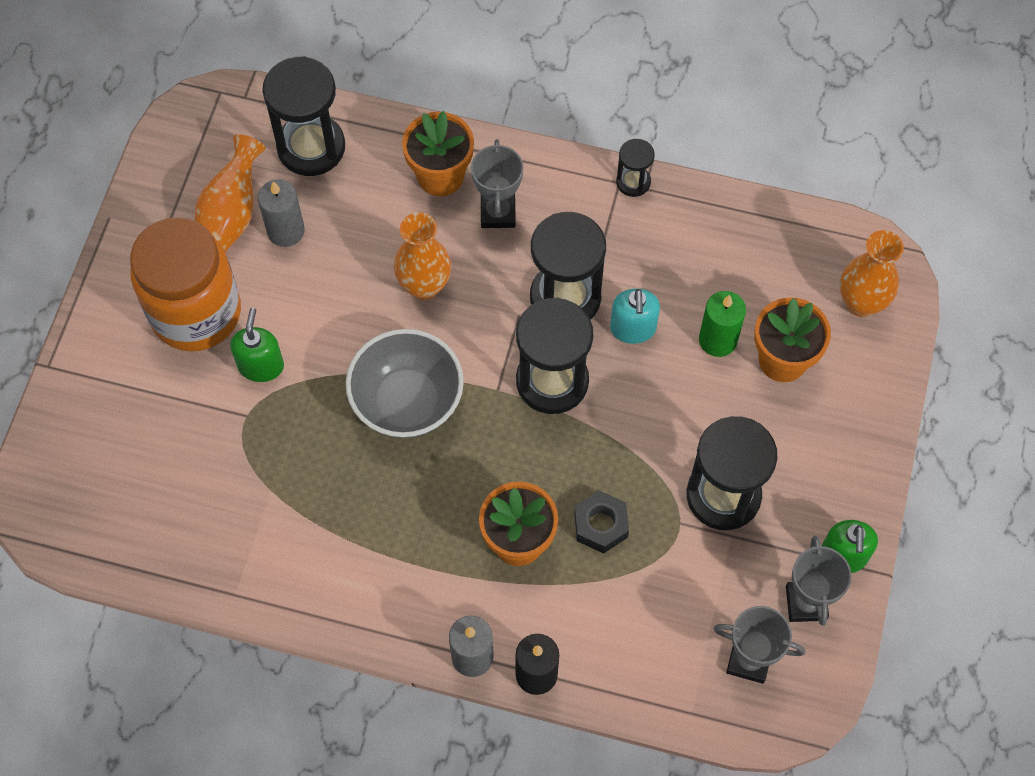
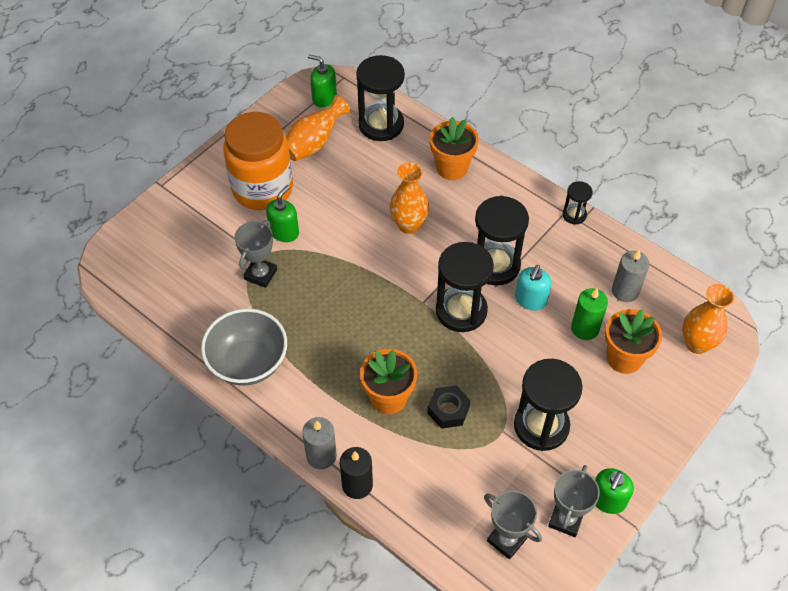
camera: 25 degrees right, 10 degrees down
(209, 136) = (324, 98): none -> green soap dispenser
(286, 231) = (340, 164): grey candle -> grey candle (625, 291)
(407, 401) = (362, 286): grey bowl -> grey bowl (248, 363)
(498, 213) = (477, 201): grey trophy -> grey trophy (260, 274)

